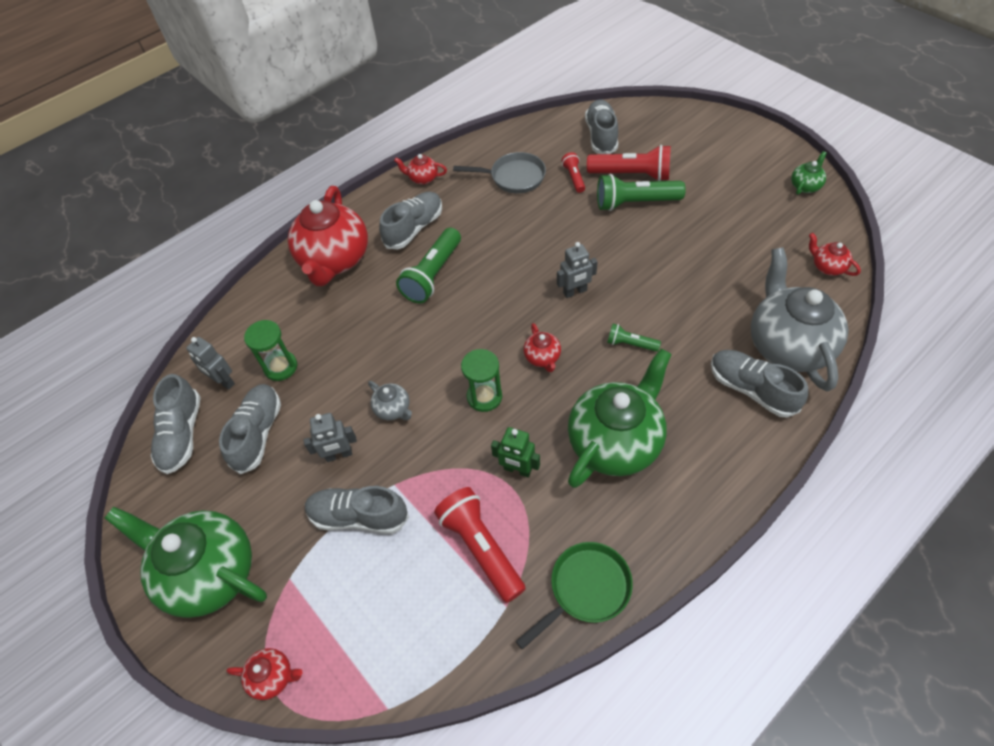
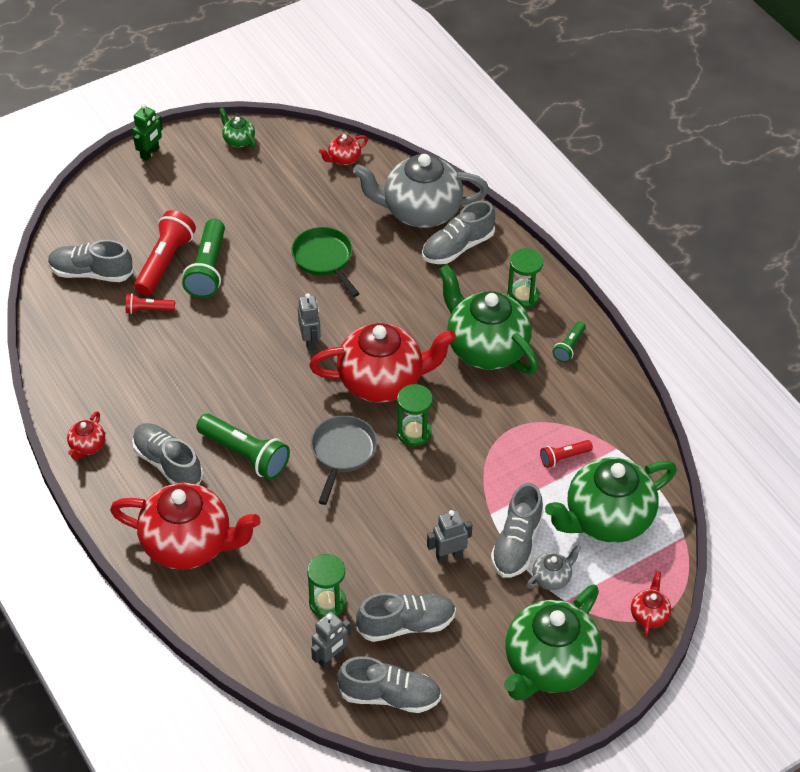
camera: 85 degrees left, 5 degrees down
(258, 433) = (406, 624): grey shoe -> grey shoe turned 150 degrees clockwise
(339, 455) = (449, 555): grey robot -> grey robot turned 105 degrees counterclockwise
(393, 409) = (408, 506): grey teapot -> grey teapot (552, 578)
(401, 609) = (607, 519): none -> green teapot
(480, 548) = (564, 458): red flashlight -> red flashlight, size x0.53
(514, 177) = (124, 361): grey pan -> grey pan (342, 453)
(517, 470) = (496, 420): green robot -> green robot (150, 153)
(542, 358) = (382, 381): red teapot -> red teapot, size x2.33
(586, 589) = (611, 395): green pan -> green pan (324, 259)
(630, 344) = (386, 314): green flashlight -> green flashlight (569, 347)
(705, 467) = (523, 296): none -> green hourglass

